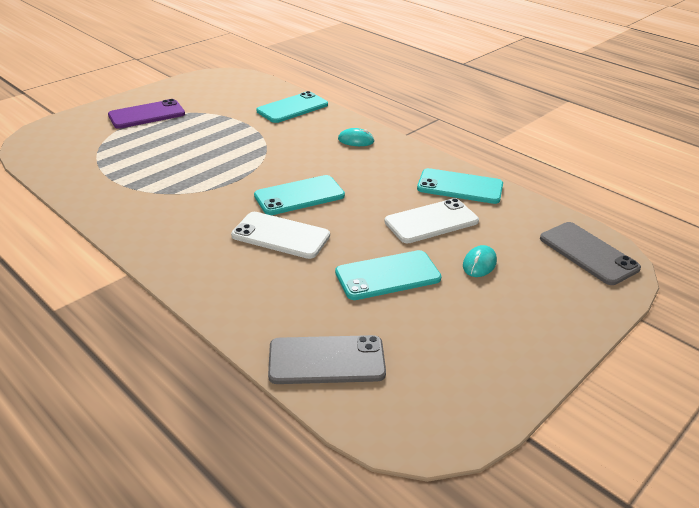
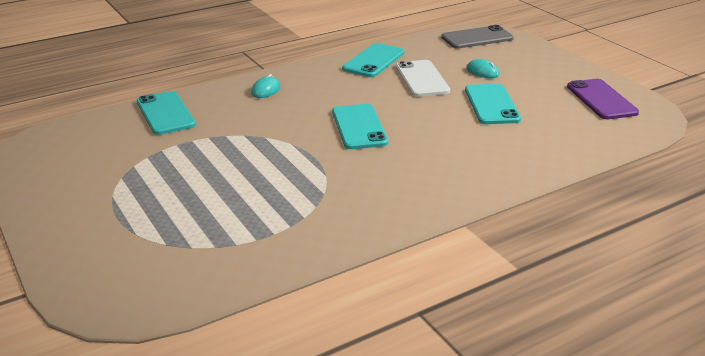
camera: 75 degrees left, 5 degrees down
(147, 115) = (104, 208): purple phone -> purple phone (601, 99)
(281, 235) = (424, 141): white phone -> none
(326, 360) = (589, 138): grey phone -> none

